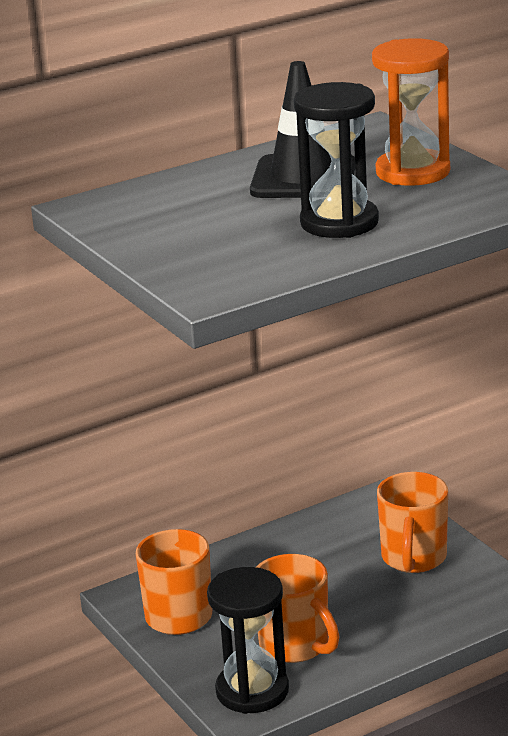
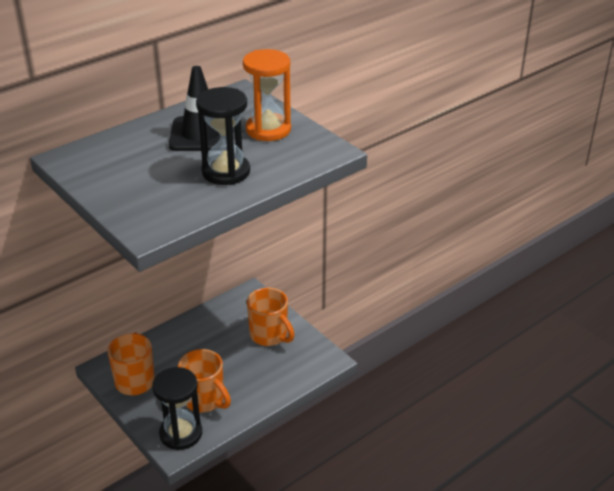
camera: 10 degrees left, 10 degrees up
(413, 559) = (269, 335): orange mug -> orange mug turned 45 degrees counterclockwise

